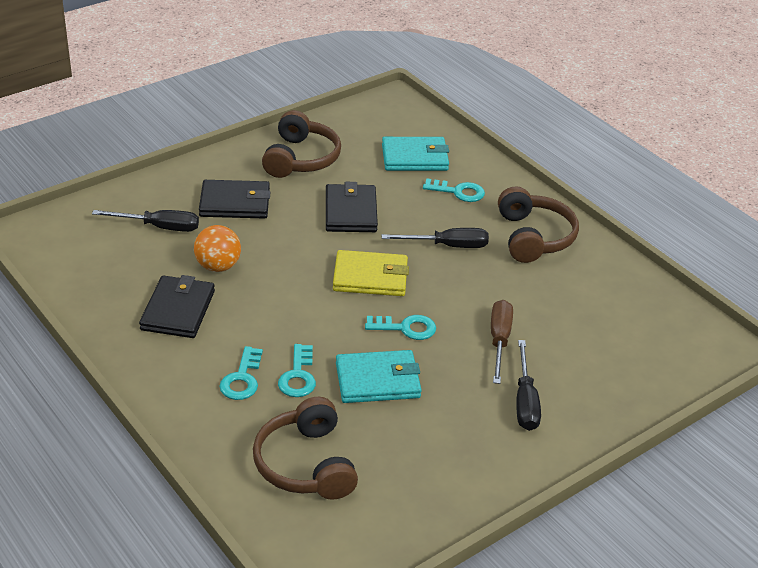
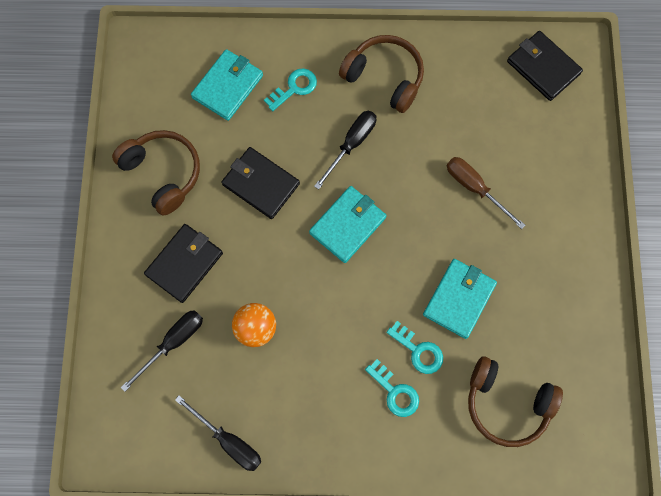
camera: 50 degrees left, 35 degrees up
(178, 310) = (287, 391): black wallet -> black wallet (543, 67)
(370, 277) = (347, 225): yellow wallet -> turquoise wallet
(406, 328) = (419, 241): turquoise key -> none
(525, 401) = (542, 218): black screwdriver -> black screwdriver (228, 440)

